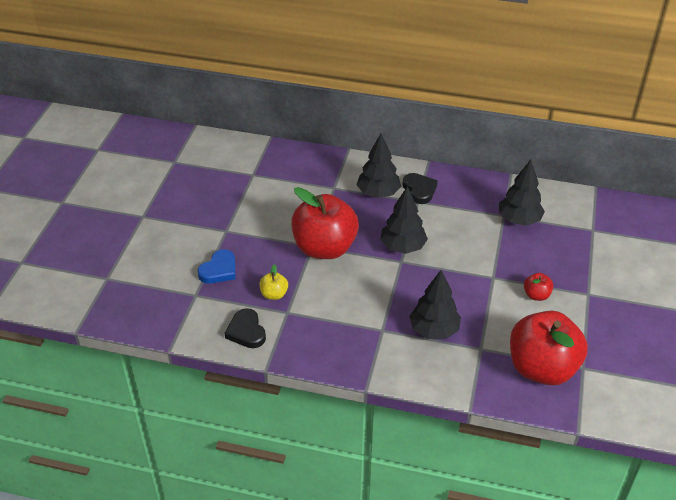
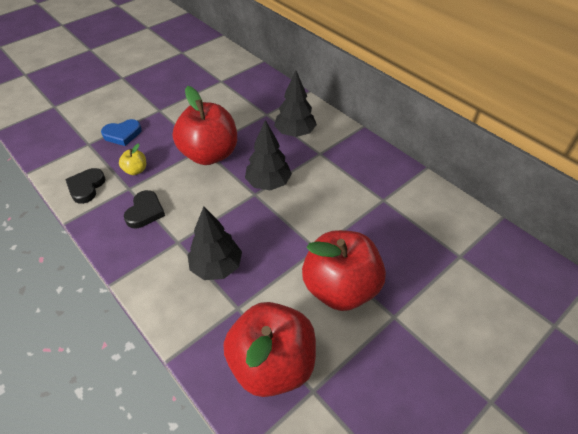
camera: 35 degrees right, 5 degrees up
(419, 190) = (331, 145): black heart -> black heart (145, 212)
(519, 220) = (393, 210): black tree -> none
(536, 295) = (340, 288): red apple -> red apple, size x2.42

